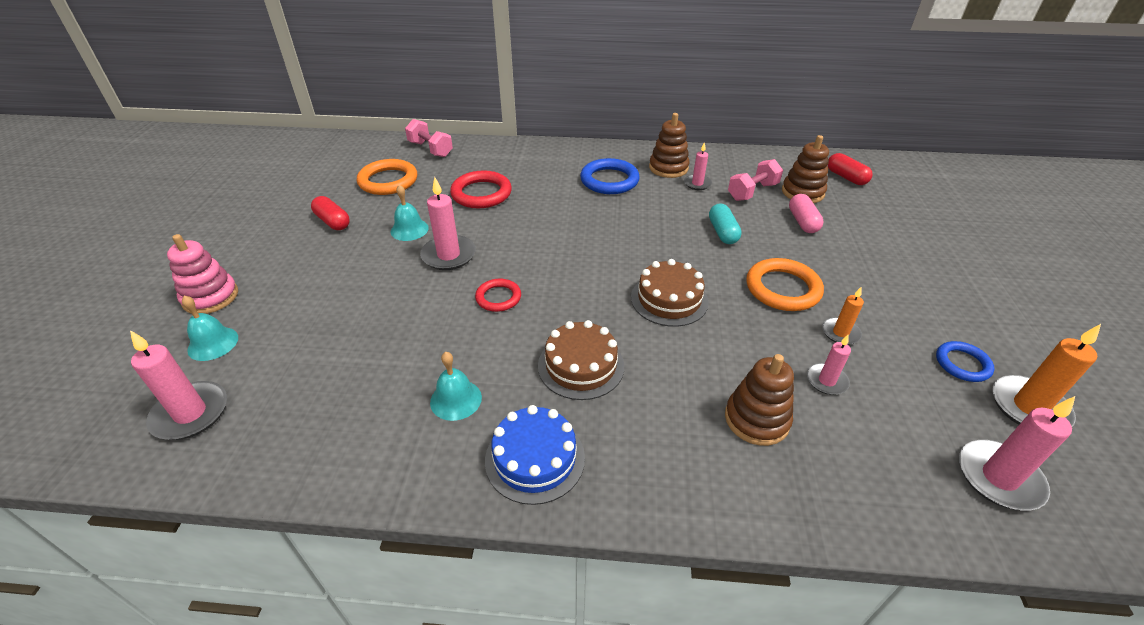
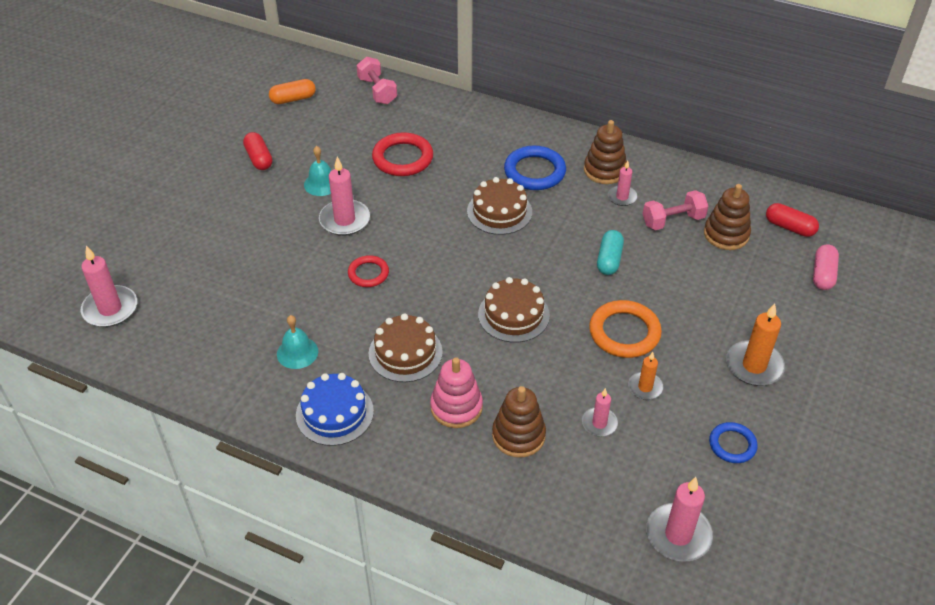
camera: 20 degrees right, 5 degrees up
(210, 297) = (143, 212): pink stacking toy -> pink stacking toy (456, 407)
(213, 343) = (136, 255): turquoise bell -> none
(350, 169) = (293, 99): none -> orange capsule
(388, 181) = (323, 122): orange ring -> none
(598, 216) = (499, 211): none -> brown cake
(802, 222) = (699, 268): pink capsule -> pink capsule (823, 274)
(846, 177) = (789, 227): red capsule -> red capsule turned 45 degrees counterclockwise
(1029, 407) = (757, 495): orange candle -> orange candle (754, 366)

